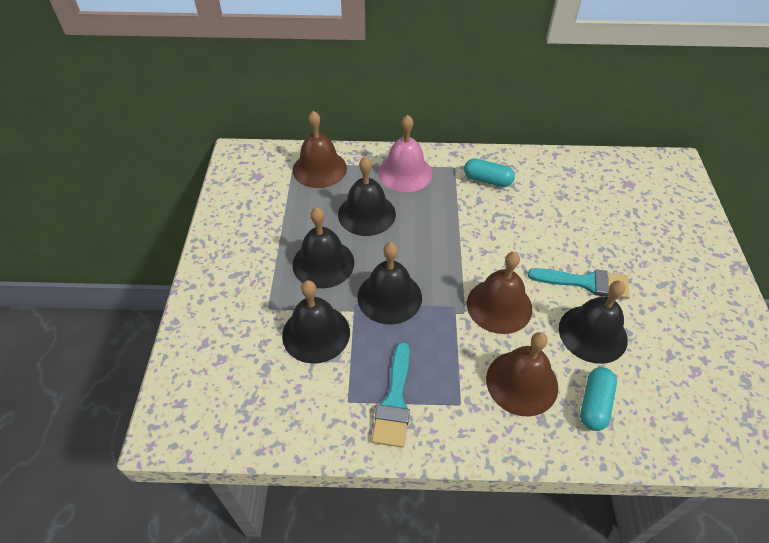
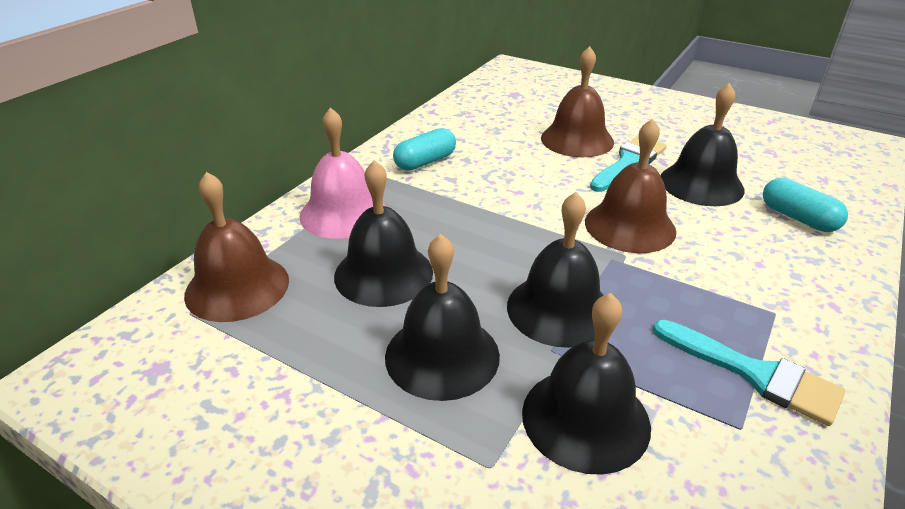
camera: 60 degrees left, 15 degrees down
(522, 382) = (754, 253): brown bell -> brown bell (577, 139)

